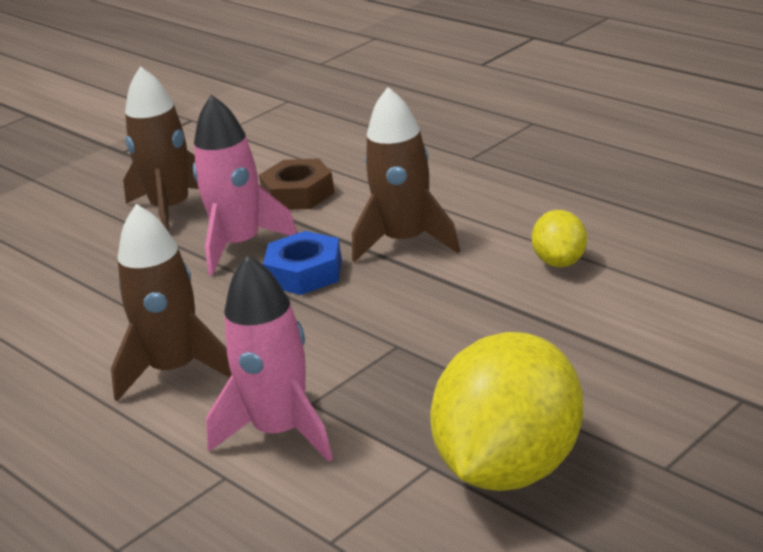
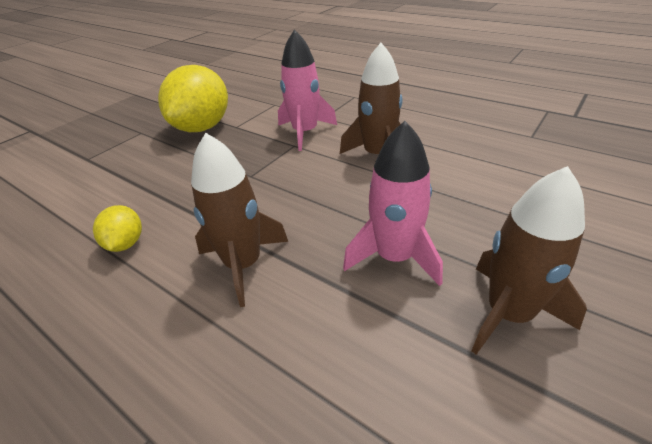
camera: 170 degrees right, 10 degrees up
(298, 194) = (369, 344): brown nut -> none
(304, 273) = (323, 227): blue nut -> none

